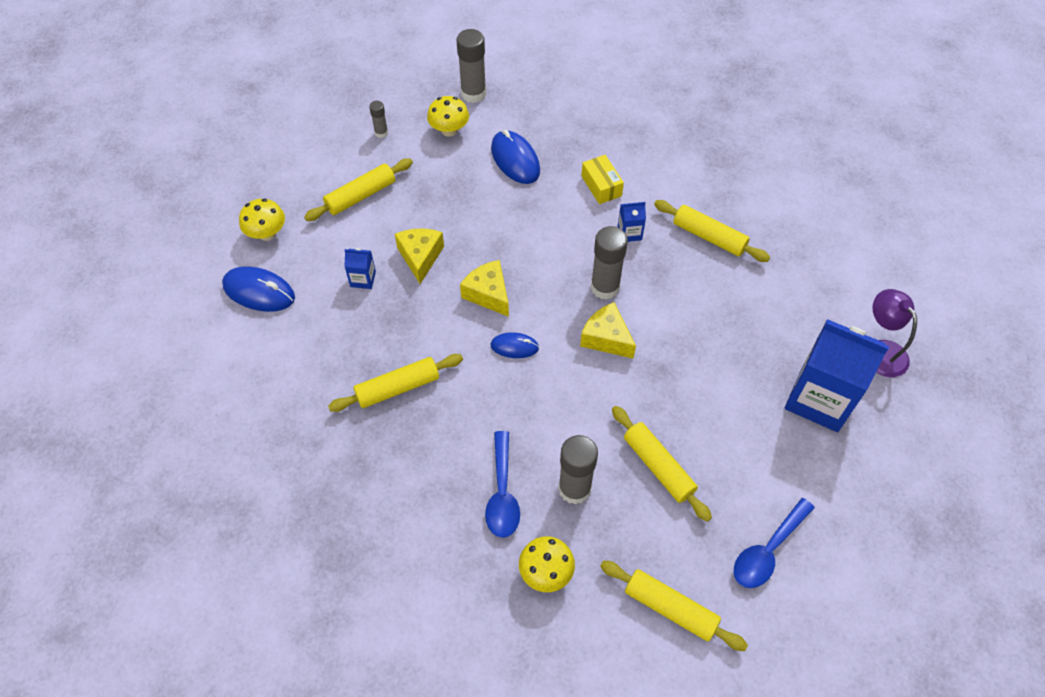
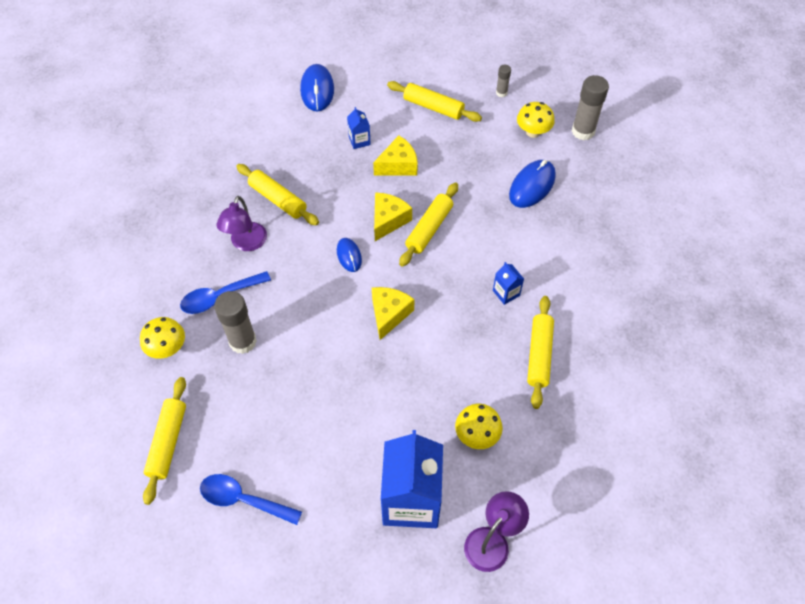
camera: 65 degrees right, 0 degrees up
(267, 233) = (368, 72): yellow mushroom -> yellow mushroom (477, 435)
(442, 441) = (246, 243): none -> purple lamp
(601, 186) = (543, 255): yellow box -> none
(605, 287) = (439, 295): grey glue stick -> none
(658, 467) = (286, 393): yellow rolling pin -> yellow rolling pin (429, 229)

